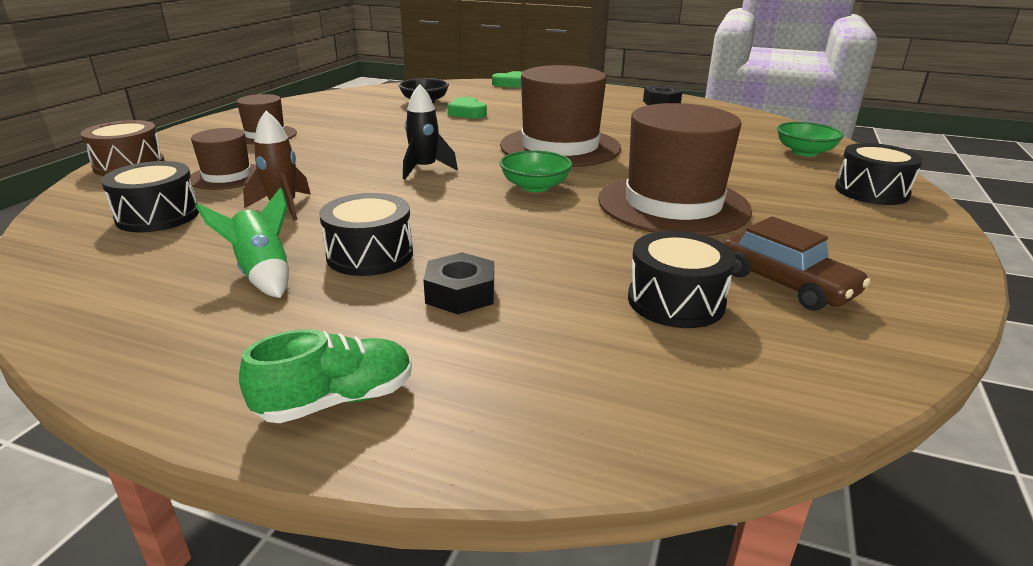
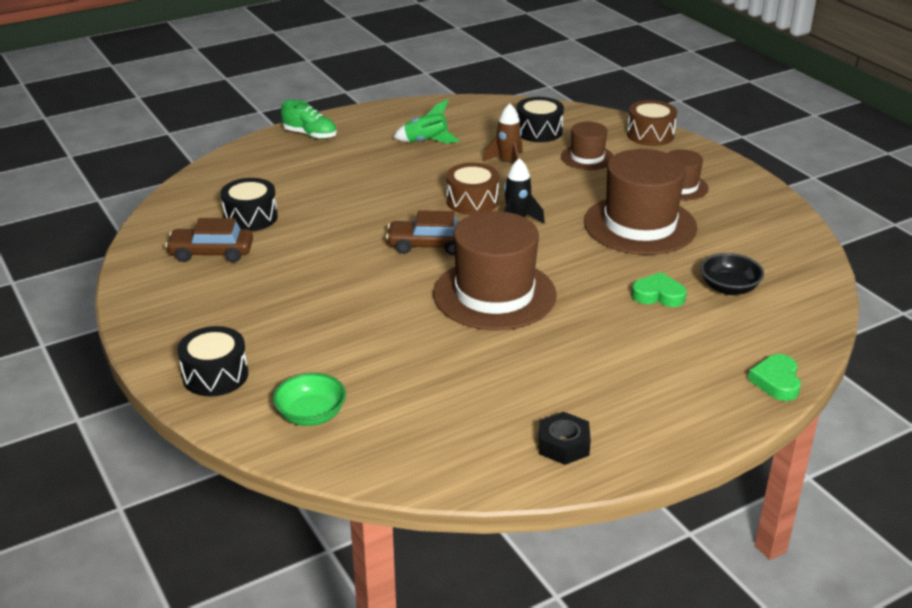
camera: 130 degrees right, 5 degrees up
(337, 400) = (310, 135): green shoe -> green shoe turned 75 degrees counterclockwise
(370, 255) = (409, 167): black drum -> none
(413, 195) = (472, 201): none -> brown drum
(460, 293) = (339, 175): black nut -> none
(535, 187) = (428, 245): green bowl -> brown car
(673, 204) = (329, 278): brown hat -> brown hat (640, 225)

